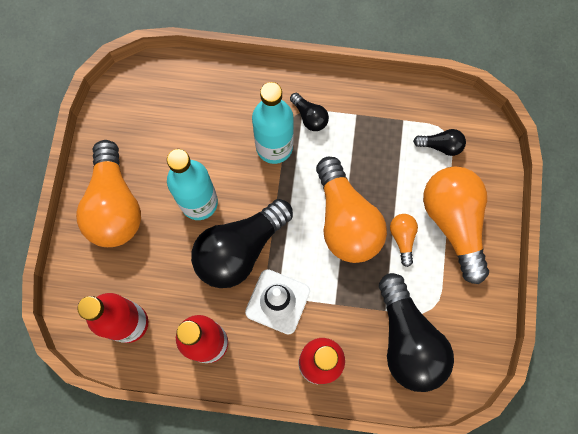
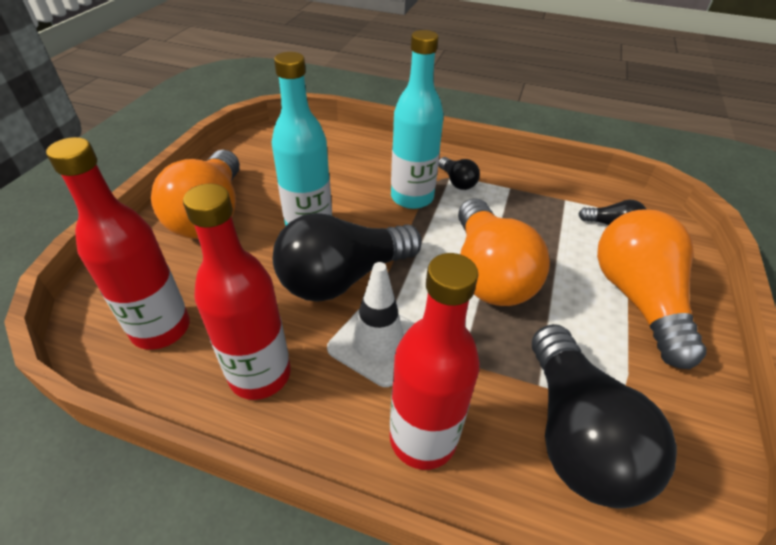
camera: 10 degrees right, 30 degrees down
(402, 238) = (565, 303): orange light bulb -> none

